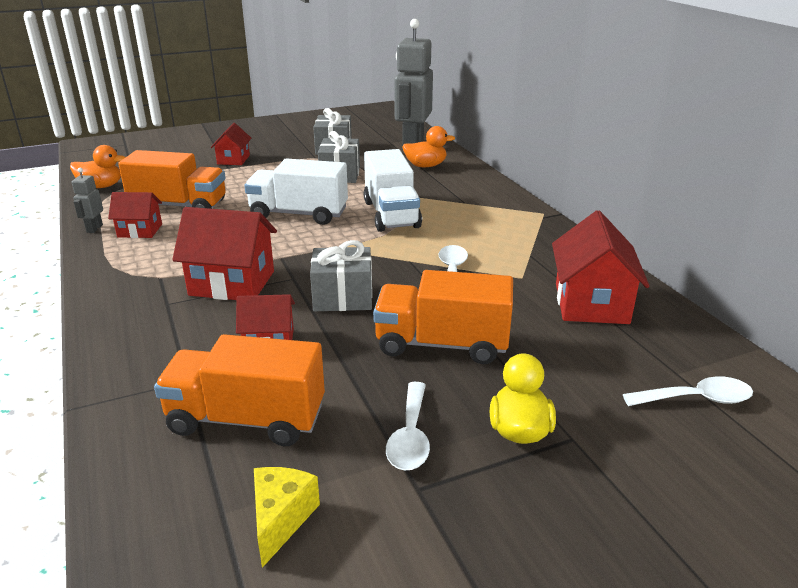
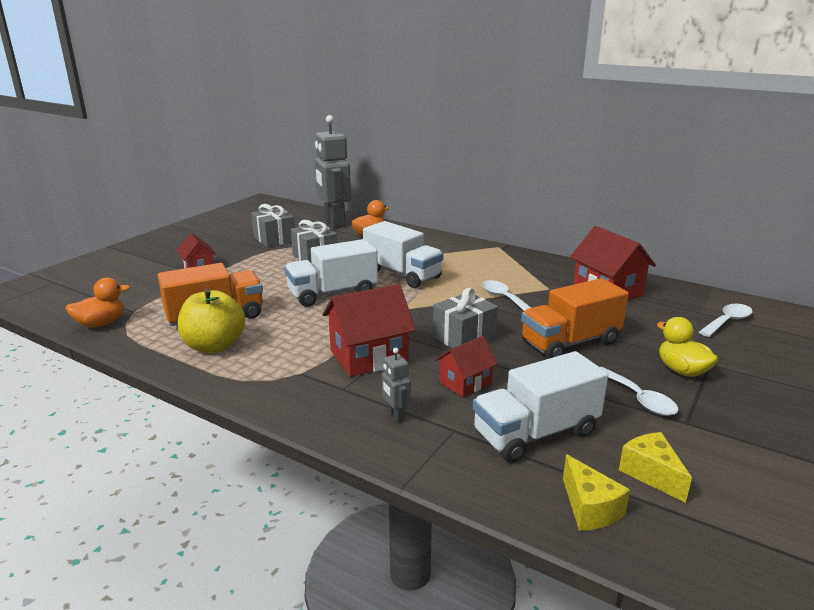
camera: 35 degrees left, 5 degrees down
(94, 228) = (164, 358): grey robot -> grey robot (396, 416)
(140, 230) = (214, 346): red house -> yellow apple
(167, 515) = (589, 508): none -> yellow cheese
(246, 419) = (535, 433): orange truck -> white truck

